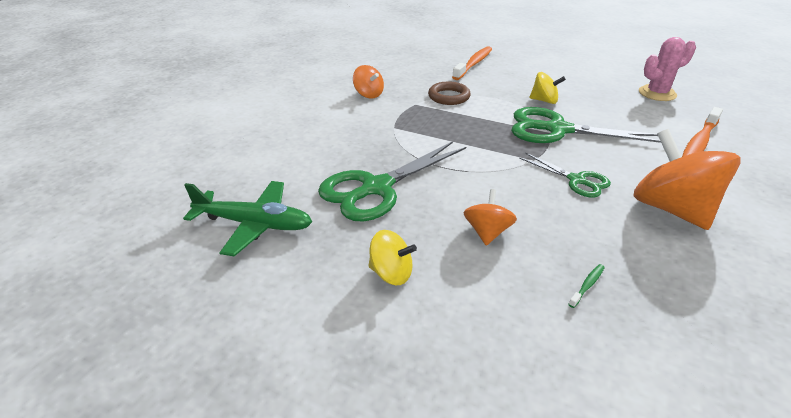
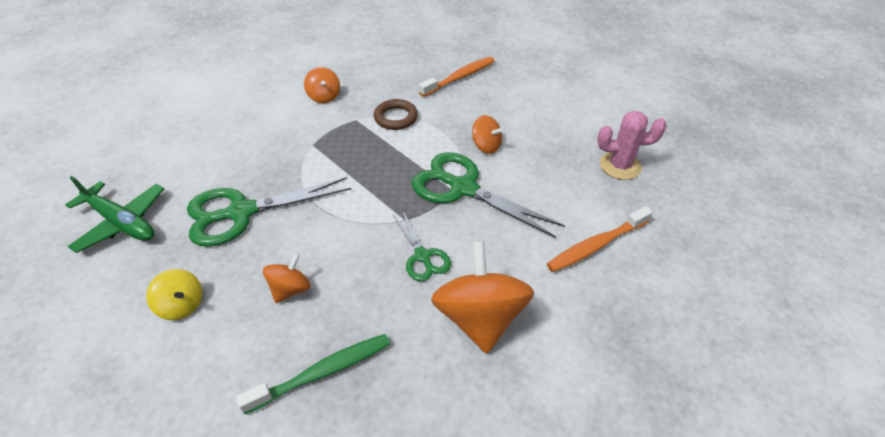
camera: 20 degrees right, 10 degrees up
(544, 101) = (486, 146): yellow spinning top -> orange spinning top
(587, 285) = (323, 372): green toothbrush -> green toothbrush, size x2.30

